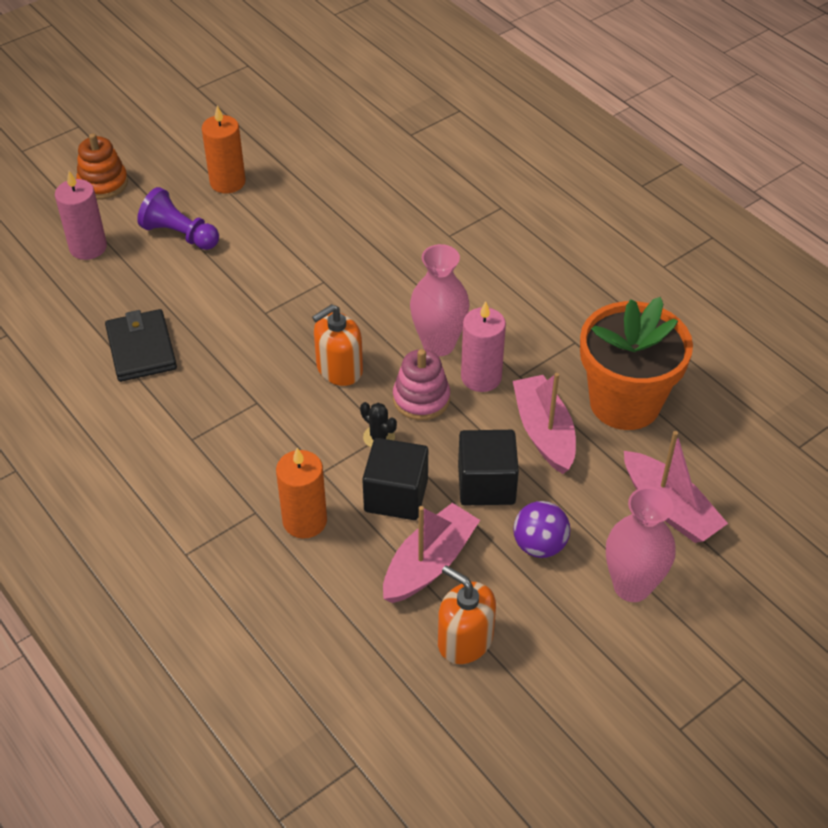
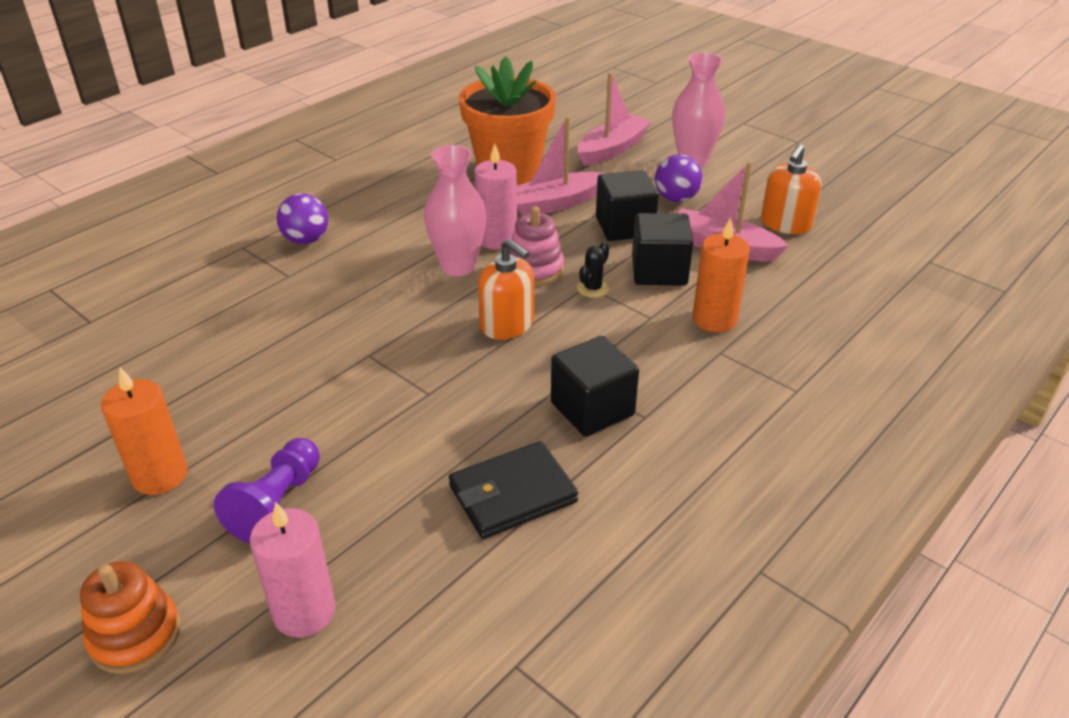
camera: 100 degrees left, 10 degrees down
(212, 407) = (592, 409): none -> black cube
(505, 246) = (306, 240): none -> purple ball

